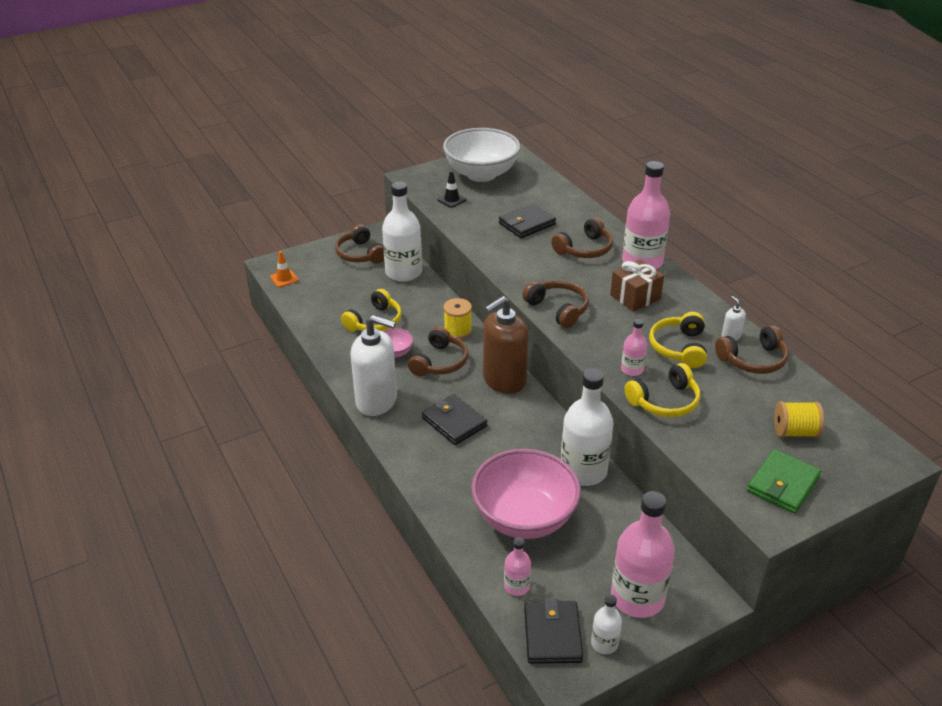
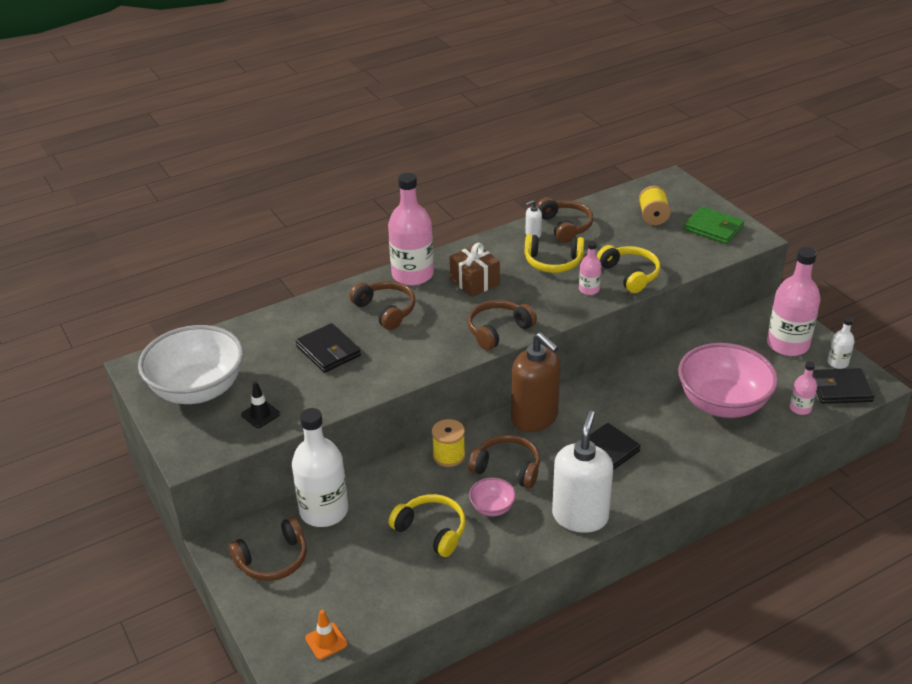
camera: 90 degrees left, 0 degrees up
(583, 471) = (655, 367): white bottle -> none

